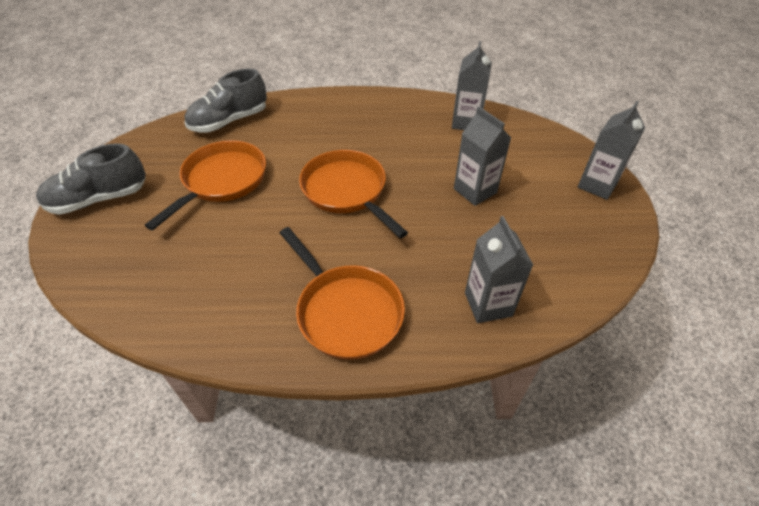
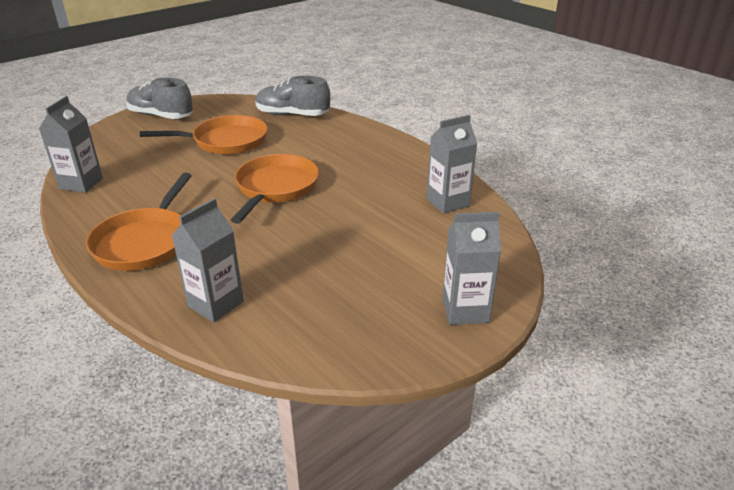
camera: 50 degrees right, 15 degrees down
(475, 191) = (355, 243): grey carton -> grey carton (81, 183)

